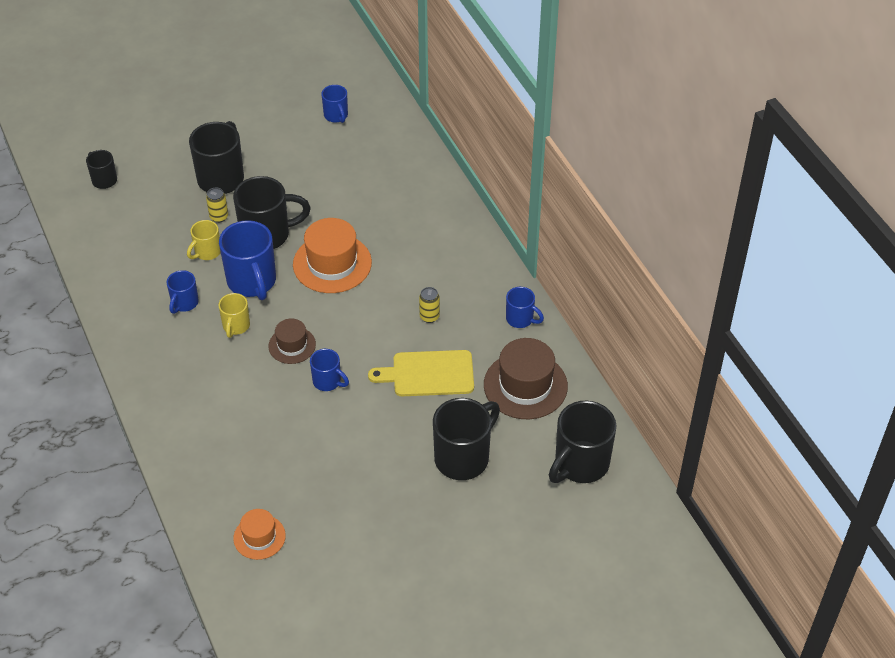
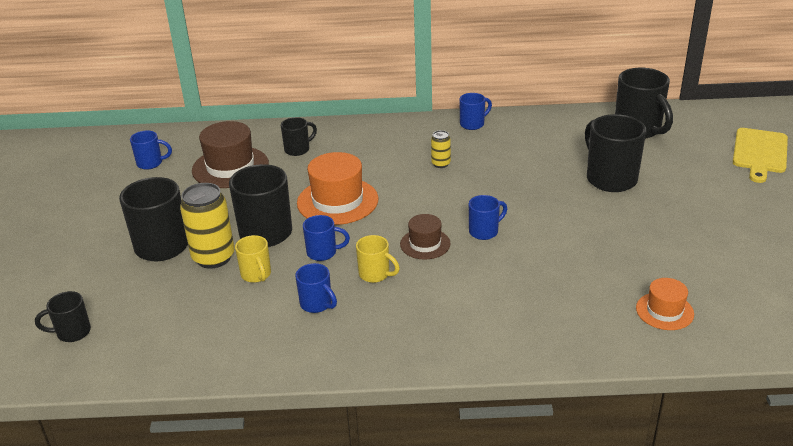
camera: 65 degrees left, 15 degrees down
(219, 217) = (213, 257): yellow can -> yellow can, size x1.99
(252, 282) = (323, 253): blue mug -> blue mug, size x0.54
(406, 203) = (298, 149): none -> black mug
(428, 374) = (507, 177): yellow cutting board -> yellow cutting board (760, 153)
(525, 385) = (545, 136): brown hat -> brown hat (230, 167)

